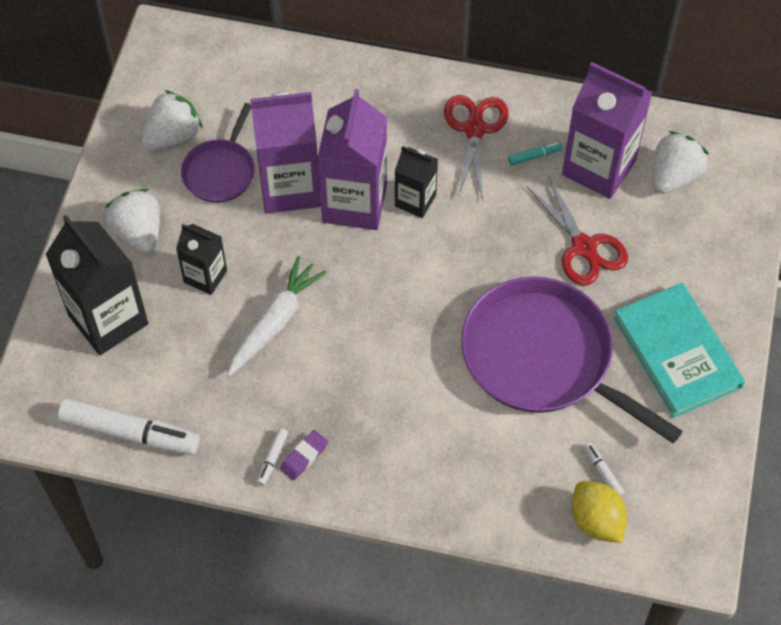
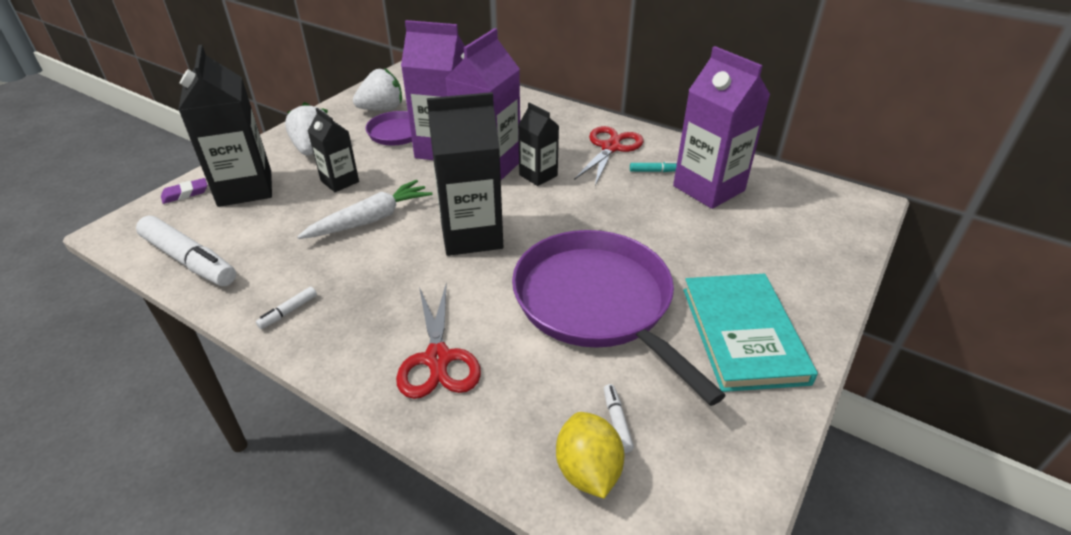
camera: 20 degrees right, 20 degrees down
(304, 457) = (318, 318): purple eraser -> purple eraser (185, 194)
(389, 311) = (471, 235): none -> black carton
(584, 247) = (674, 234): red scissors -> red scissors (438, 359)
(674, 176) = (778, 207): white strawberry -> none

